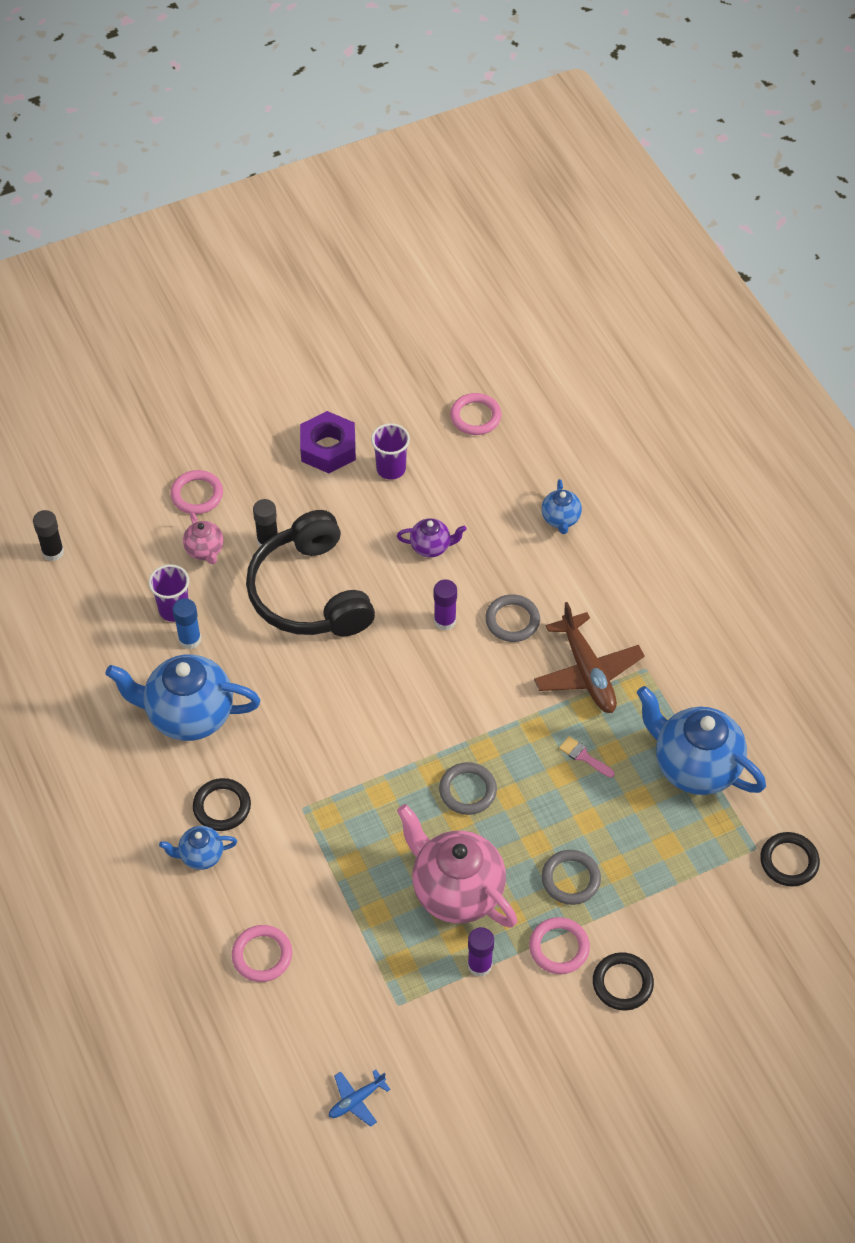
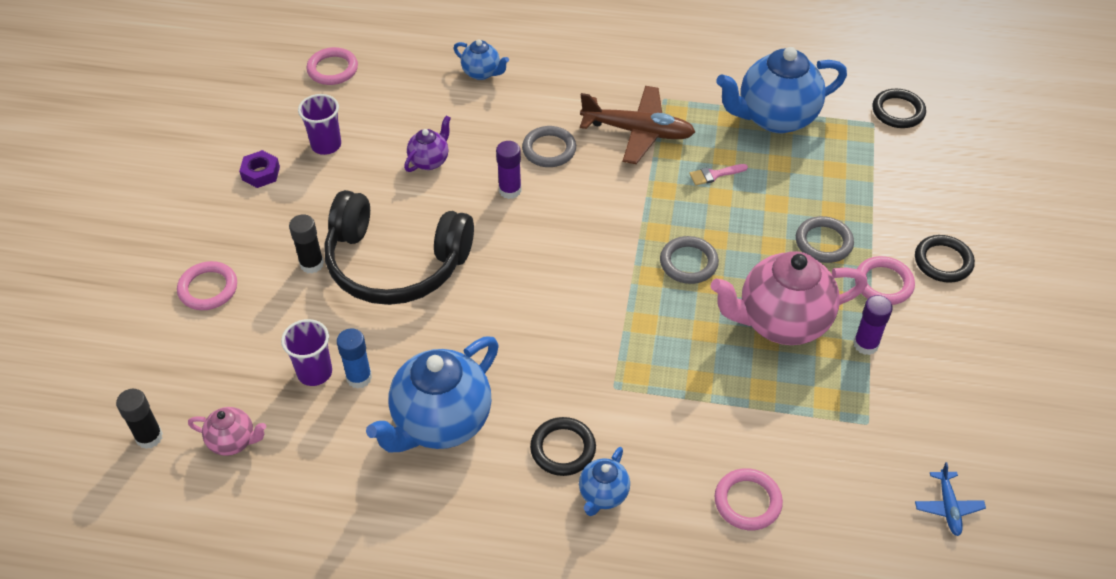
camera: 55 degrees left, 5 degrees down
(205, 550) = (274, 315): pink teapot -> pink teapot (233, 441)
(328, 448) = (261, 173): purple nut -> purple nut, size x0.60

